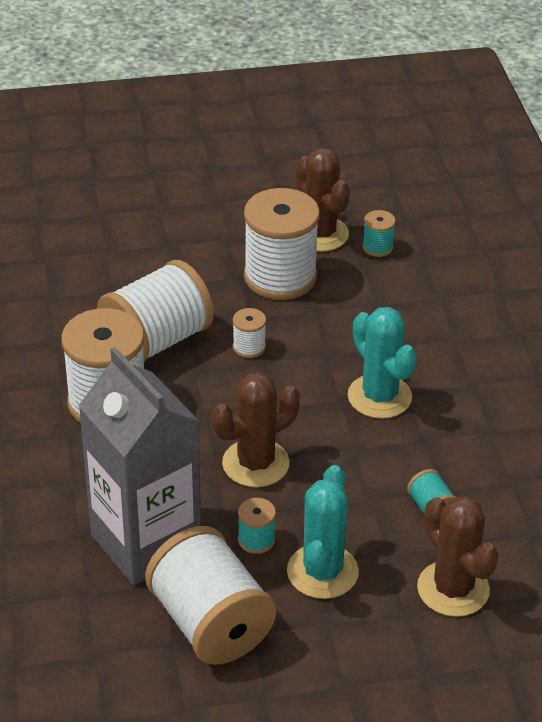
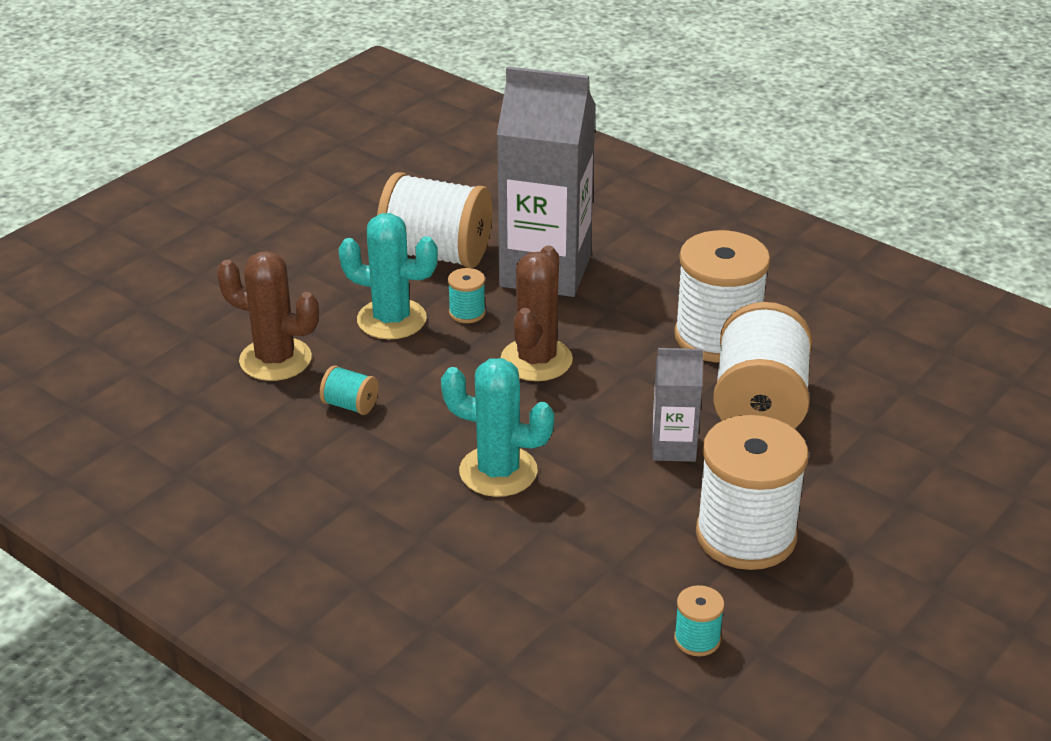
camera: 140 degrees right, 5 degrees down
(249, 347) = (673, 447): white spool -> grey carton
(320, 234) = (778, 615): brown cactus -> none
(322, 572) = (391, 319): turquoise cactus -> turquoise cactus turned 45 degrees counterclockwise

